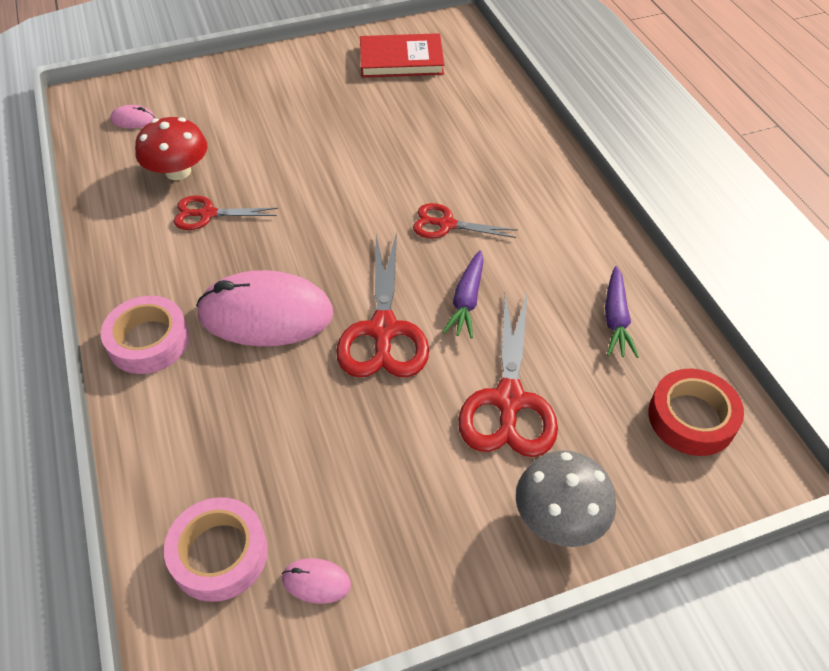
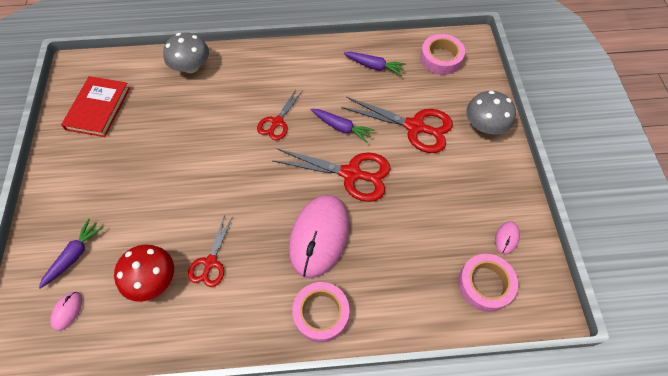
camera: 75 degrees left, 10 degrees up
(199, 104) = (74, 255): none -> purple carrot
(505, 115) = (191, 66): none -> grey mushroom
(691, 418) = (441, 58): red tape -> pink tape

